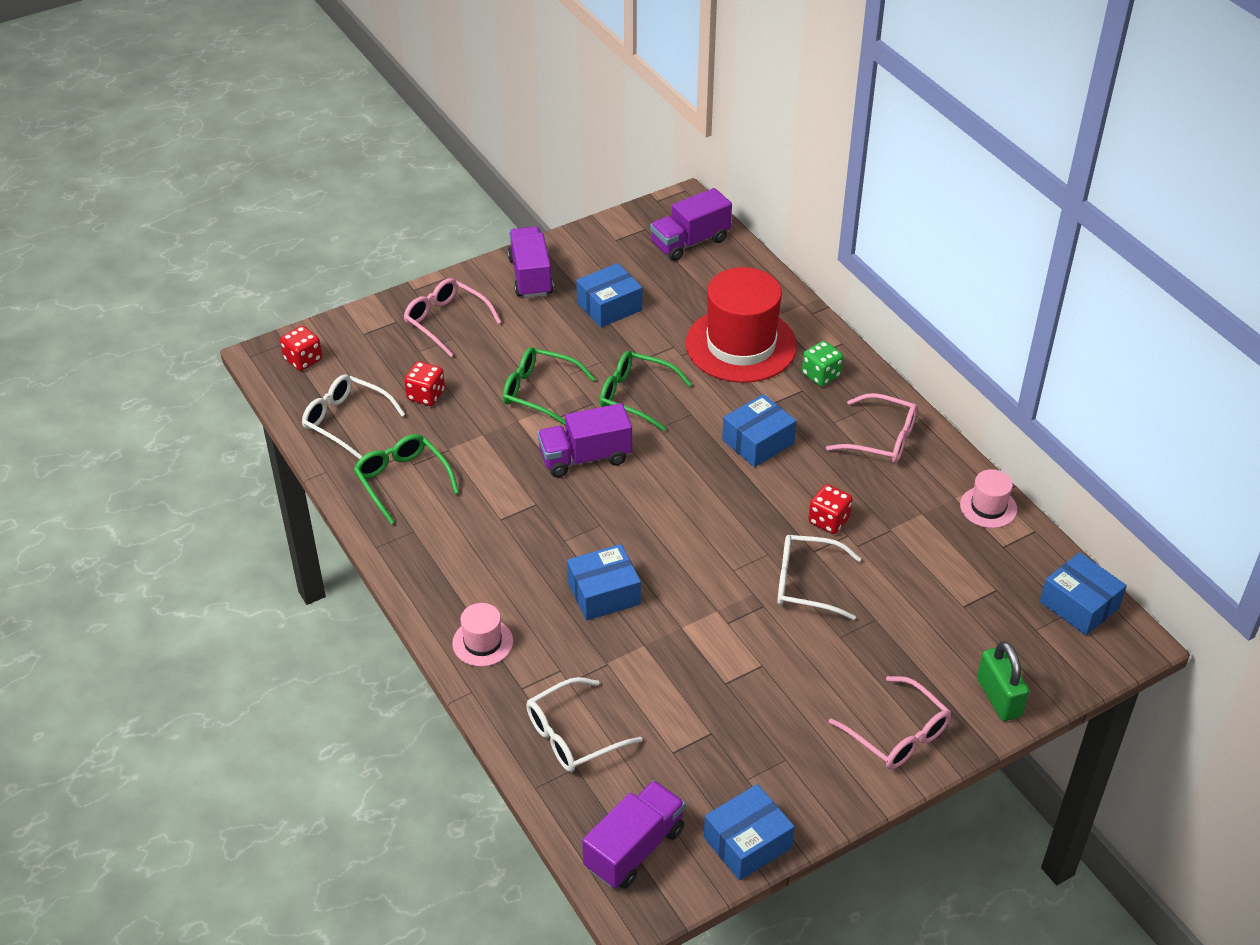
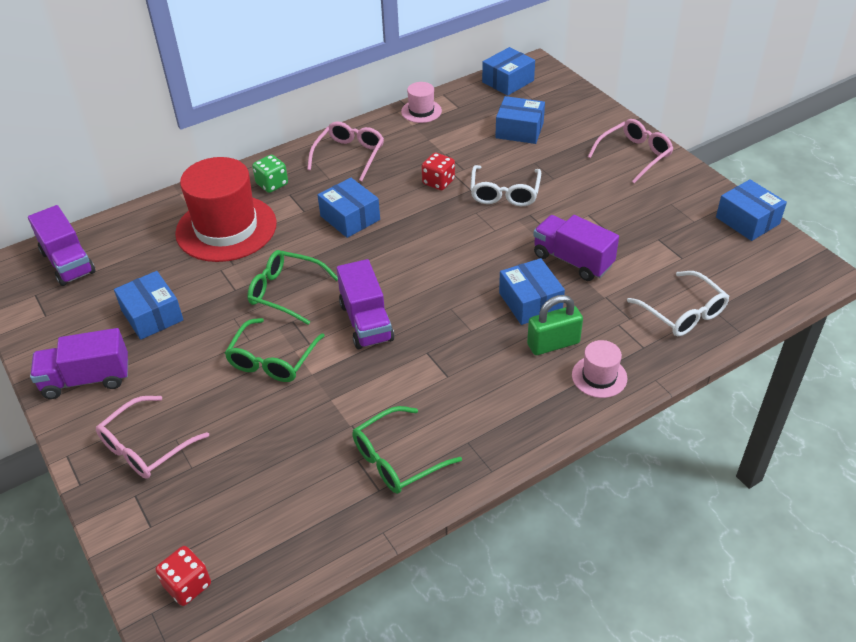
camera: 90 degrees left, 0 degrees up
(346, 421) = (302, 523): white glasses -> none
(426, 395) = (266, 453): red dice -> none
(634, 848) = (774, 275): purple truck -> purple truck (572, 260)
(635, 396) = (286, 292): green glasses -> green glasses turned 90 degrees clockwise
(950, 609) = (519, 130): none -> blue box
(999, 697) = (592, 115): green padlock -> green padlock (553, 344)

